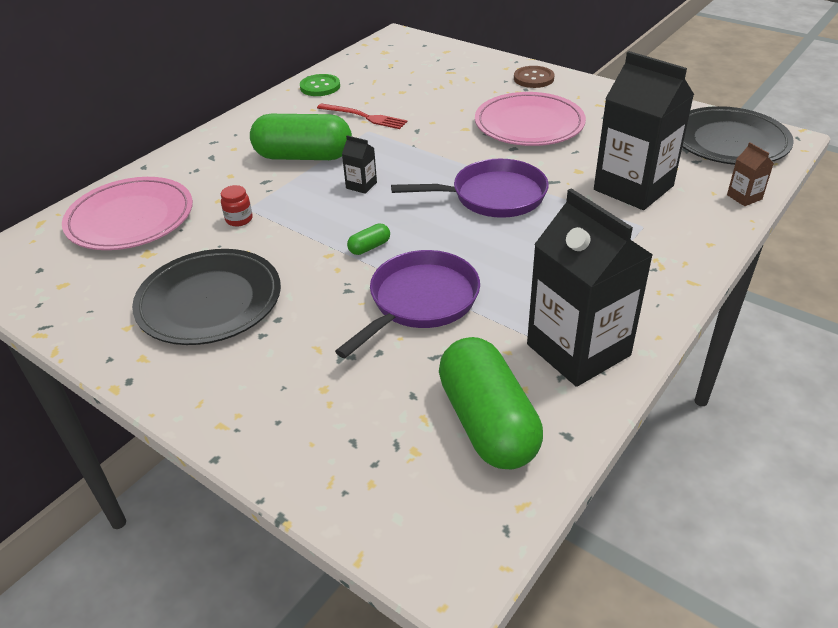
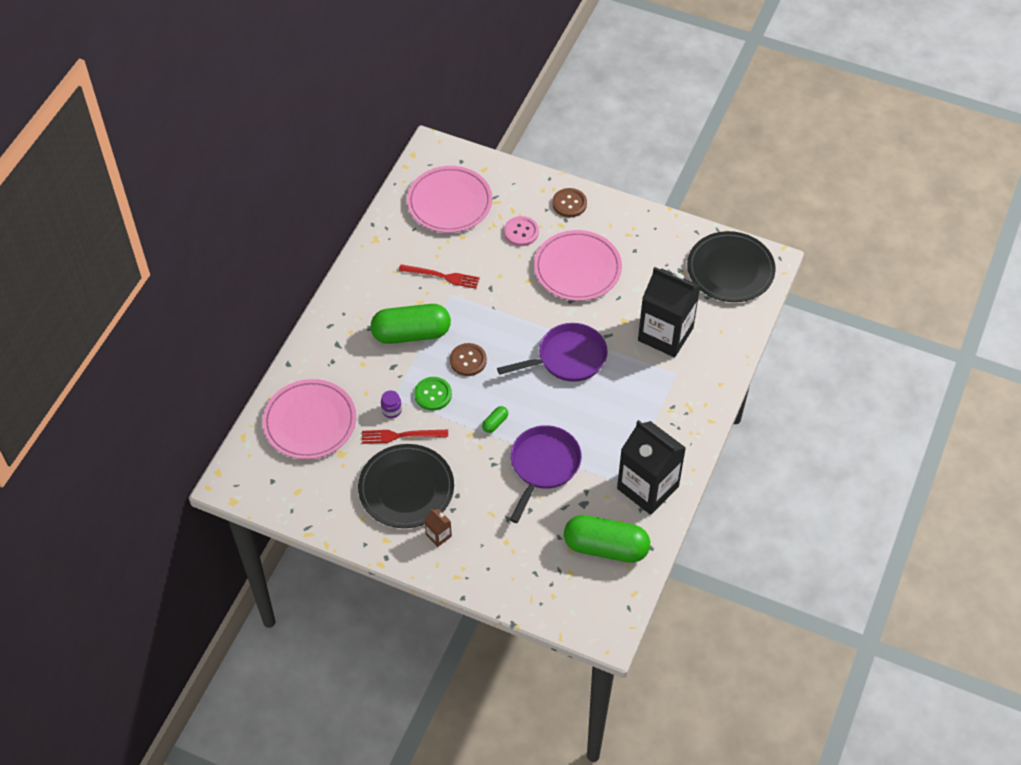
camera: 15 degrees left, 15 degrees up
(236, 245) = (401, 436): none -> red fork
(239, 219) = (391, 410): red jar -> purple jar
(320, 87) = (389, 239): green button -> green button (433, 394)
(361, 185) = (468, 360): black carton -> brown button
(399, 68) = (449, 202): none -> pink plate
(470, 93) = (521, 232): none -> pink button
(488, 422) = (606, 547): green capsule -> green capsule turned 45 degrees counterclockwise
(744, 197) = (741, 333): brown carton -> brown carton (438, 535)

